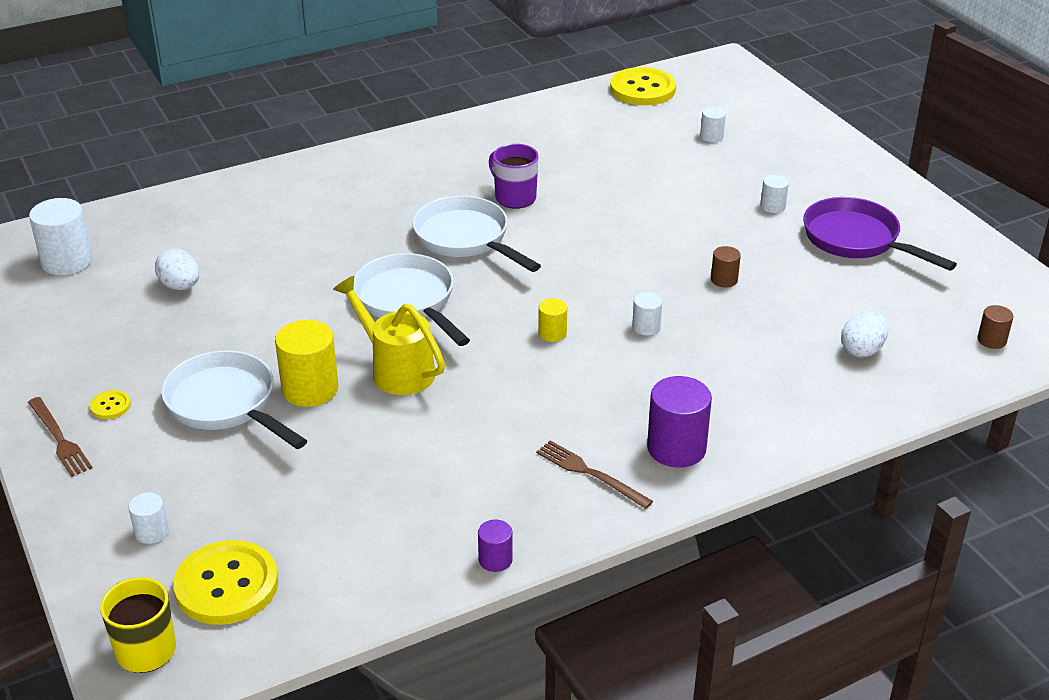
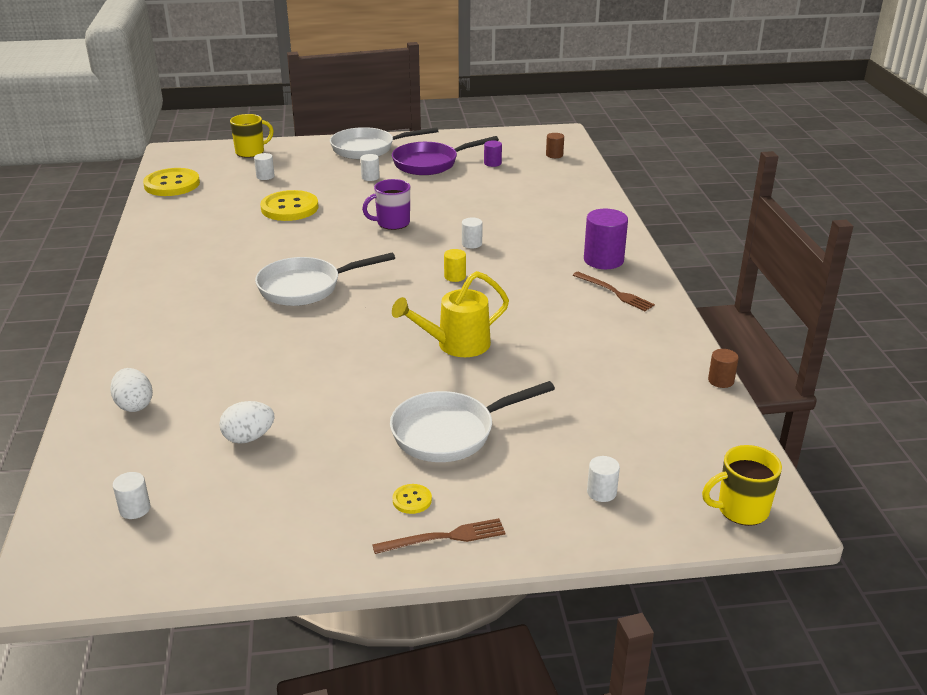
camera: 70 degrees left, 5 degrees down
(67, 261) = (135, 509): white cylinder -> white cylinder, size x0.53
(226, 585) = (679, 459): yellow button -> yellow button (289, 208)
(310, 389) = (456, 388): yellow cylinder -> none
(408, 301) = (369, 325): white pan -> white pan (368, 149)
(495, 560) = (687, 341): purple cylinder -> purple cylinder (492, 163)
(514, 197) = (267, 258): purple mug -> purple mug (392, 223)
(590, 473) = (614, 292): brown fork -> brown fork turned 105 degrees counterclockwise
(724, 280) = (439, 209): brown cylinder -> brown cylinder (721, 380)
(769, 108) = (251, 152): none -> yellow mug
(862, 350) = (541, 188): white egg -> white egg (134, 405)

